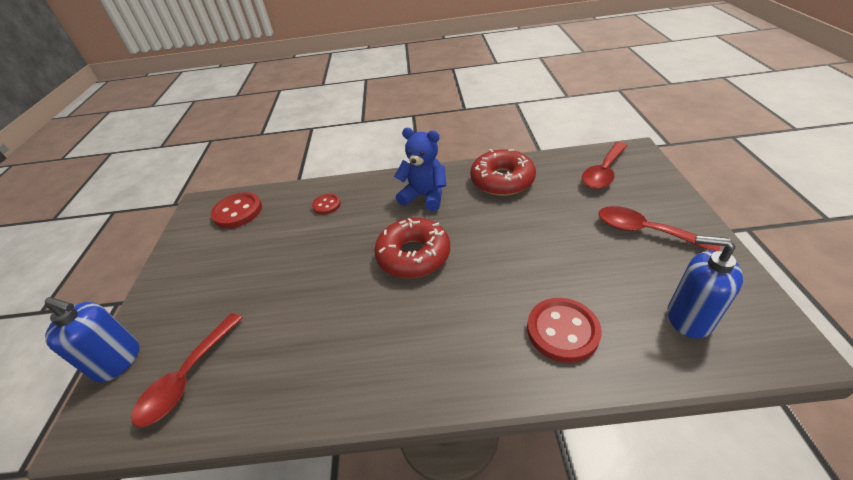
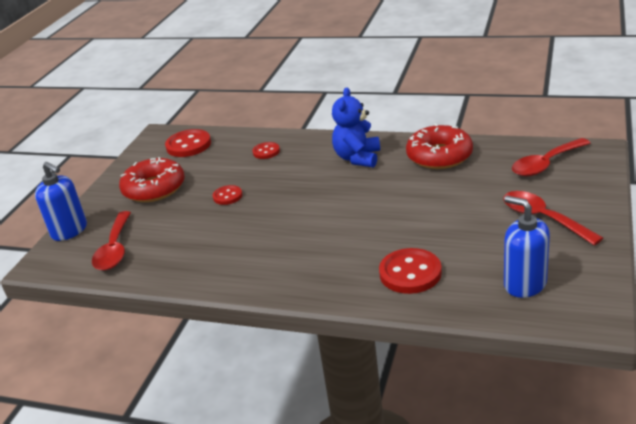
camera: 20 degrees right, 10 degrees down
(187, 377) = (115, 249): red spoon -> red spoon turned 45 degrees counterclockwise
(306, 268) = (227, 196): none -> red button
(413, 255) = (321, 202): red donut -> red donut (154, 188)
(425, 196) = (357, 158): blue teddy bear -> blue teddy bear turned 120 degrees counterclockwise

